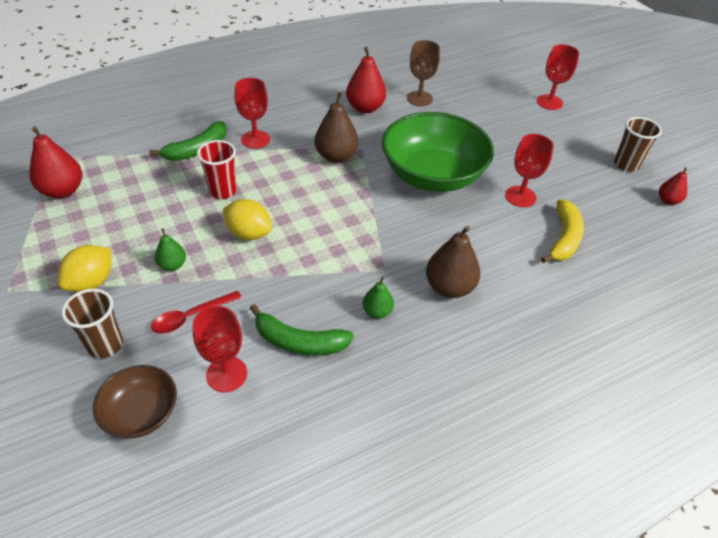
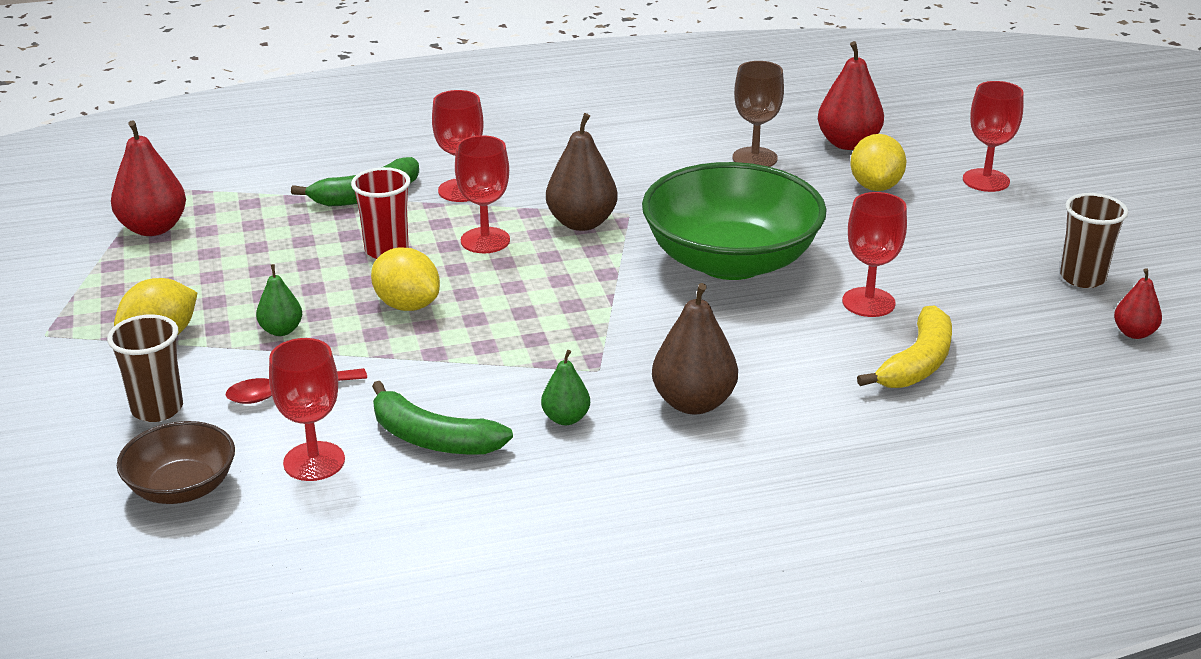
camera: 15 degrees right, 15 degrees down
(282, 176) = (485, 240): none -> red goblet
(365, 108) = (656, 164): red pear -> red pear (848, 143)
(493, 112) = (875, 186): none -> yellow lemon

